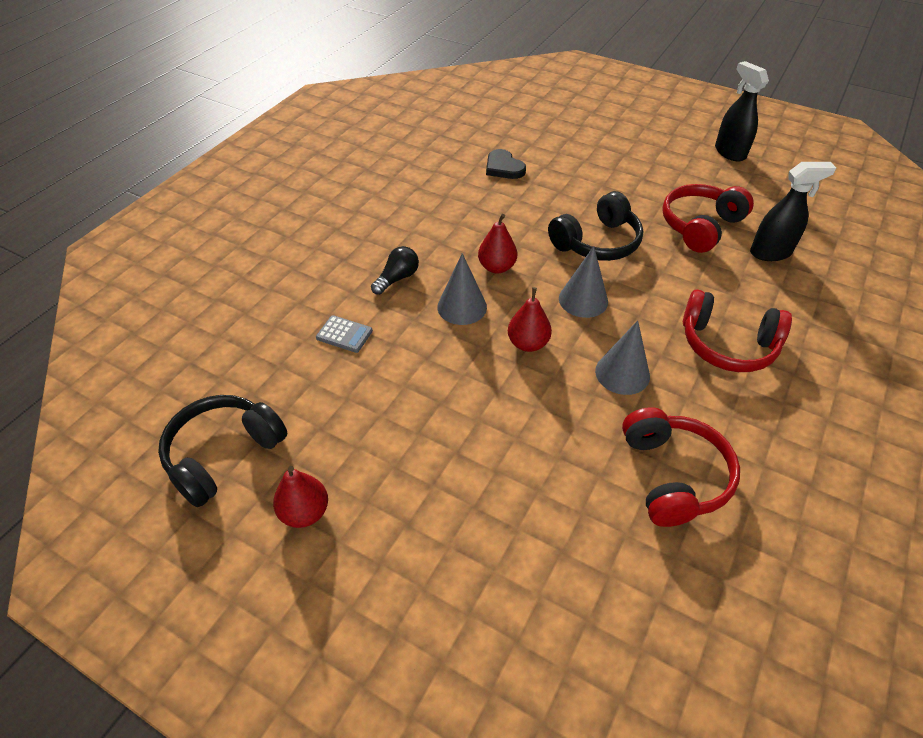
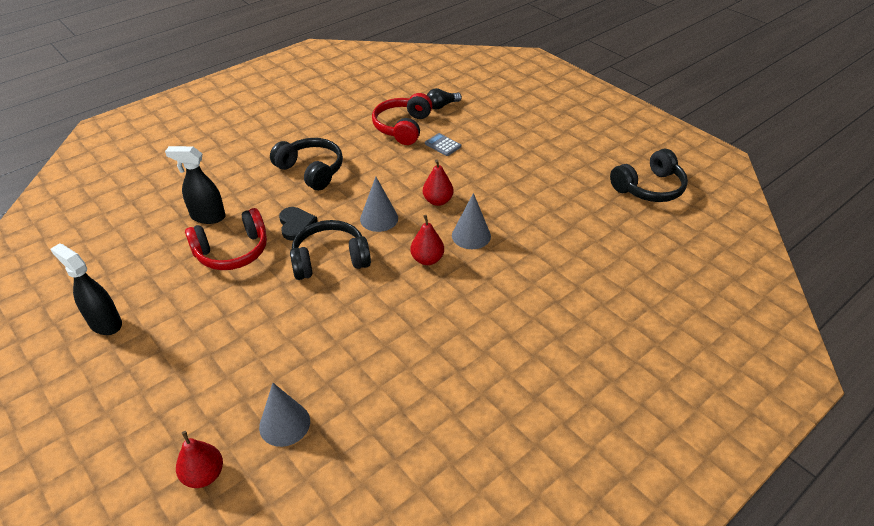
camera: 160 degrees left, 5 degrees down
(305, 512) = (601, 155): red pear -> red pear (204, 475)
(344, 334) = (566, 237): grey calculator -> grey calculator (443, 145)
(397, 278) = (513, 270): black light bulb -> black light bulb (441, 106)
(503, 167) = (352, 372): black heart -> black heart (296, 225)
(622, 373) = (390, 172): grey cone -> grey cone (284, 424)
(727, 345) = (311, 171): red headphones -> black headphones
(729, 152) = (105, 323): black spray bottle -> black spray bottle turned 135 degrees clockwise

